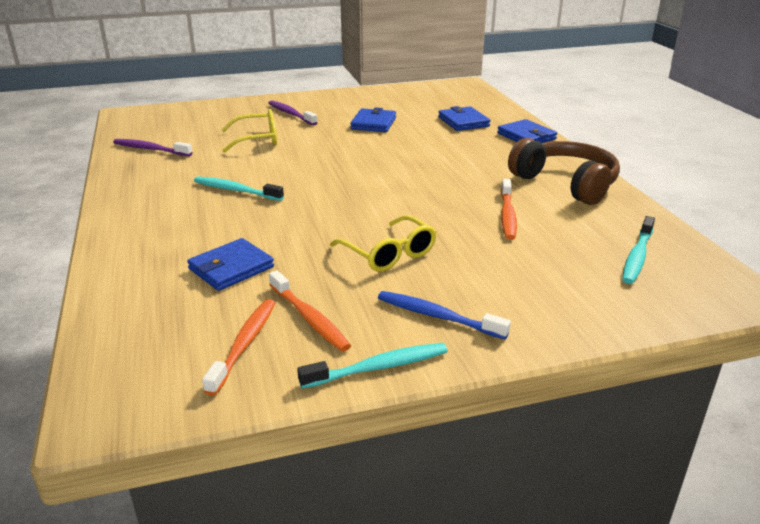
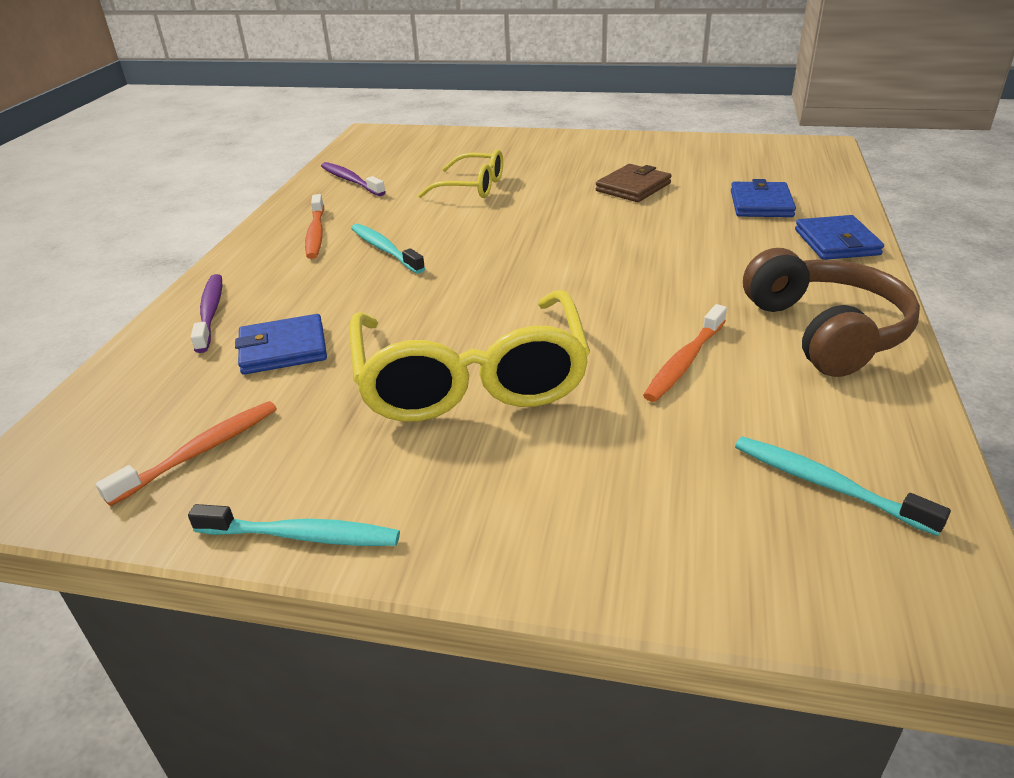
camera: 30 degrees right, 5 degrees up
(291, 114) = (543, 159): purple toothbrush -> purple toothbrush (210, 312)
(309, 318) = (296, 440): orange toothbrush -> orange toothbrush (316, 234)
(373, 123) = (633, 187): blue wallet -> brown wallet
(389, 254) = (471, 378): yellow glasses -> yellow glasses, size x1.84
(437, 316) = (440, 488): blue toothbrush -> none
(637, 256) = (826, 485): turquoise toothbrush -> turquoise toothbrush turned 75 degrees clockwise

